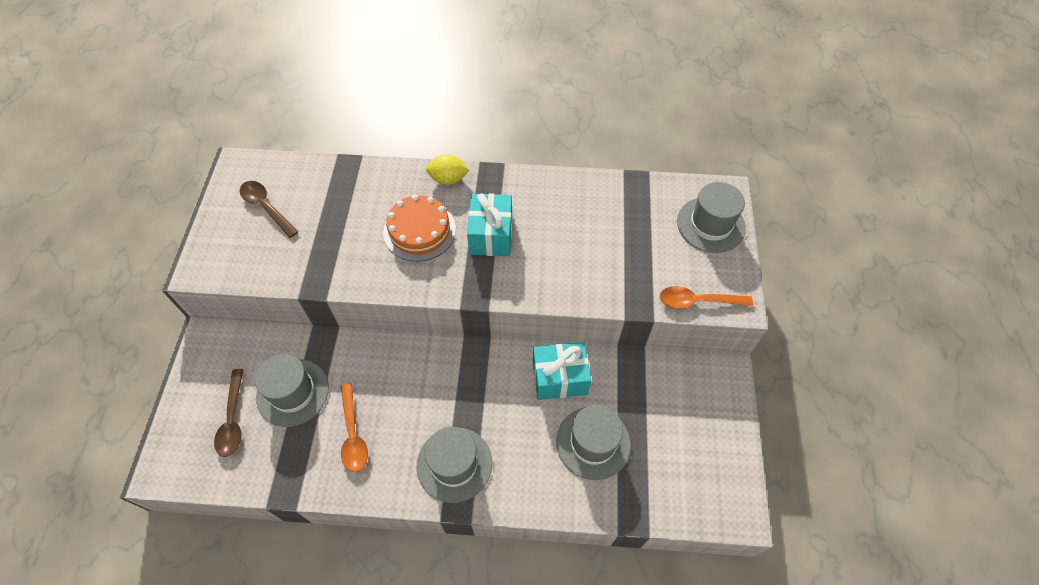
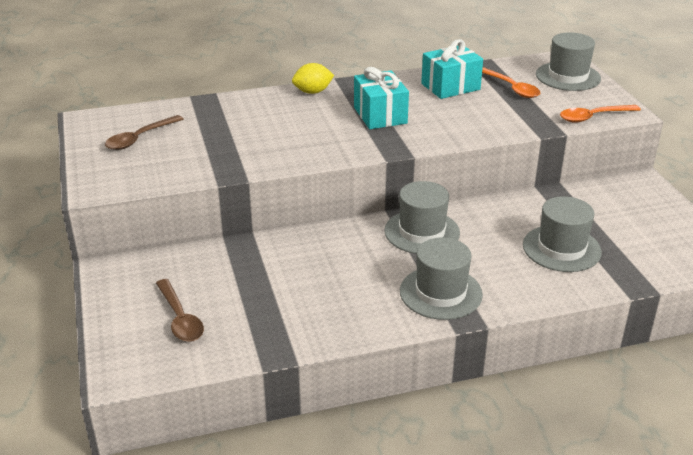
camera: 20 degrees left, 25 degrees down
(266, 207) = (140, 138): brown spoon -> brown spoon turned 75 degrees counterclockwise
(293, 392) = (234, 285): grey hat -> grey hat (422, 232)
(353, 434) = (321, 298): orange spoon -> orange spoon (511, 88)
(419, 231) = (309, 125): orange cake -> none
(559, 378) = (498, 216): turquoise gift -> turquoise gift (450, 87)

